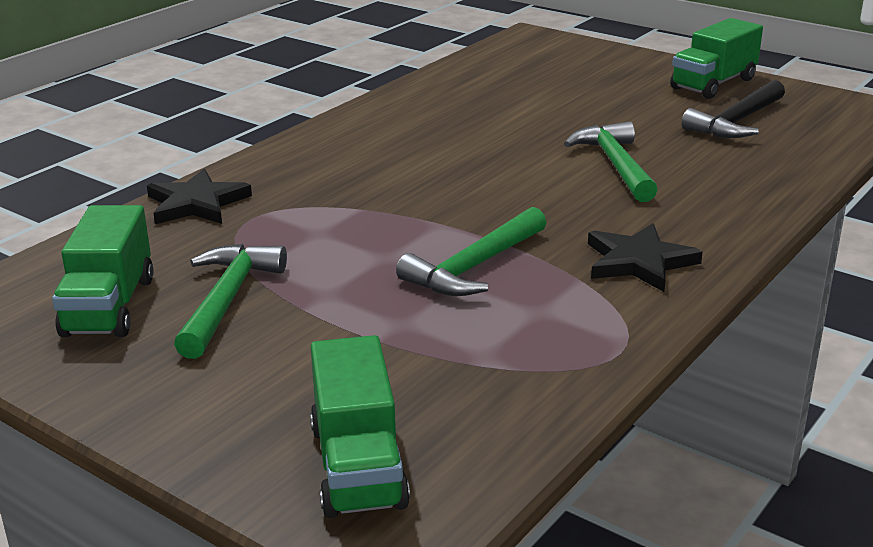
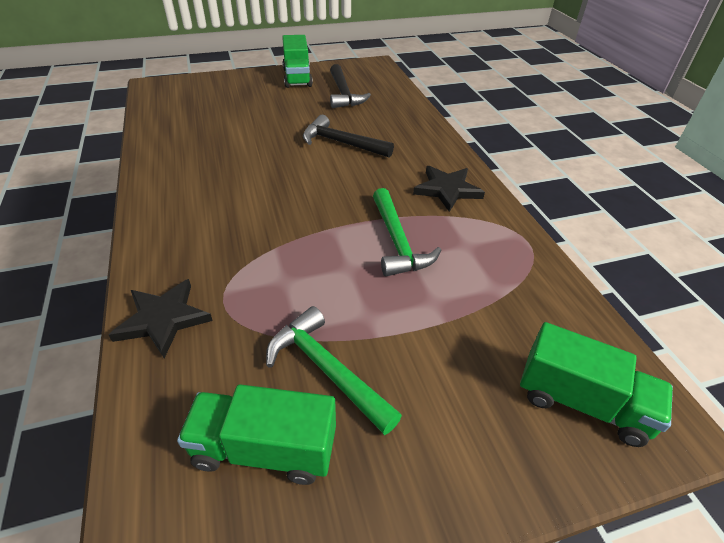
camera: 55 degrees left, 15 degrees up
(109, 306) = (265, 449): green truck -> green truck turned 150 degrees clockwise
(615, 165) = (341, 143): green hammer -> black hammer

